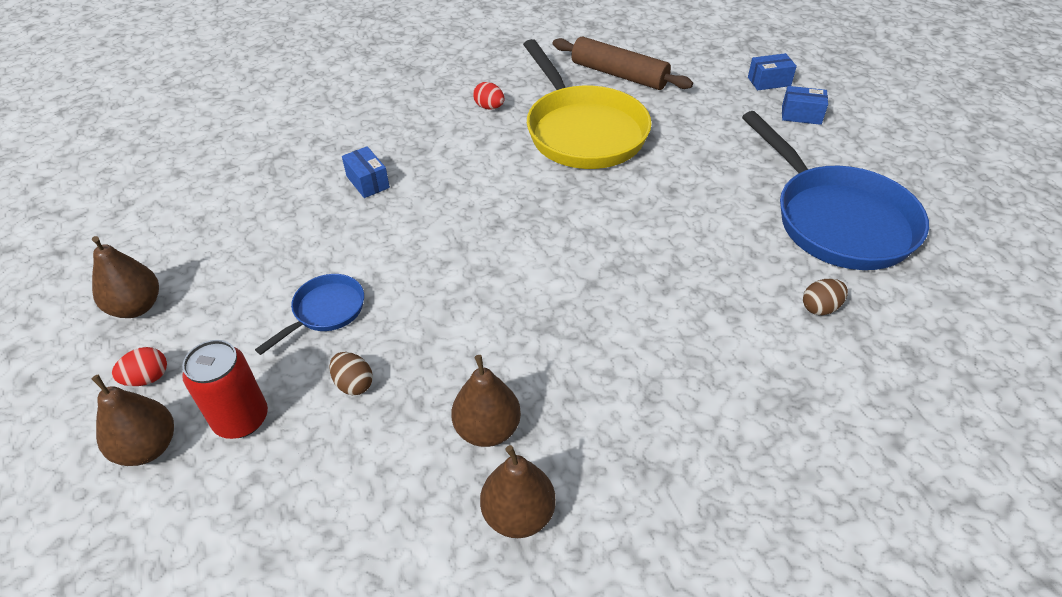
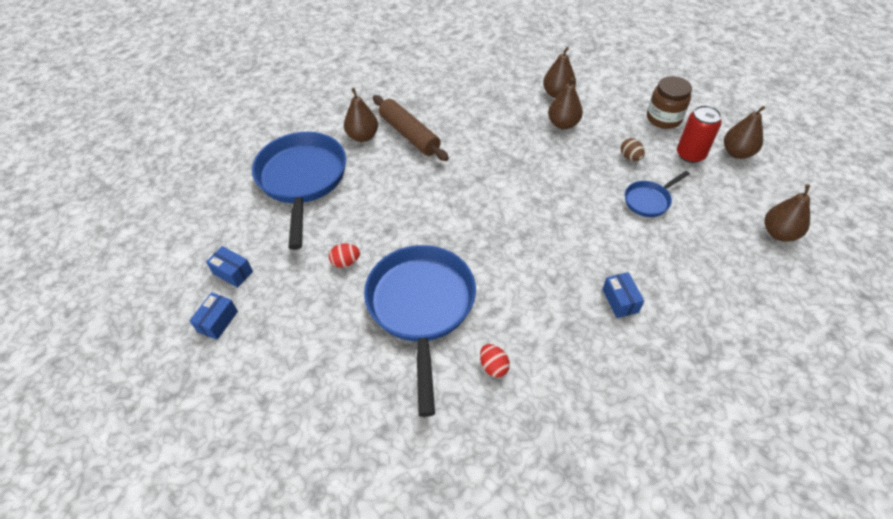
camera: 160 degrees left, 5 degrees up
(147, 378) = (752, 186): red egg -> red egg (346, 262)
(280, 503) = (663, 118): none -> brown jar
(583, 131) = (421, 307): yellow pan -> blue pan
(619, 74) = (344, 378): brown rolling pin -> brown rolling pin (409, 134)
(769, 81) = (218, 321): blue box -> blue box turned 75 degrees counterclockwise
(820, 308) = (363, 136): brown egg -> brown pear

